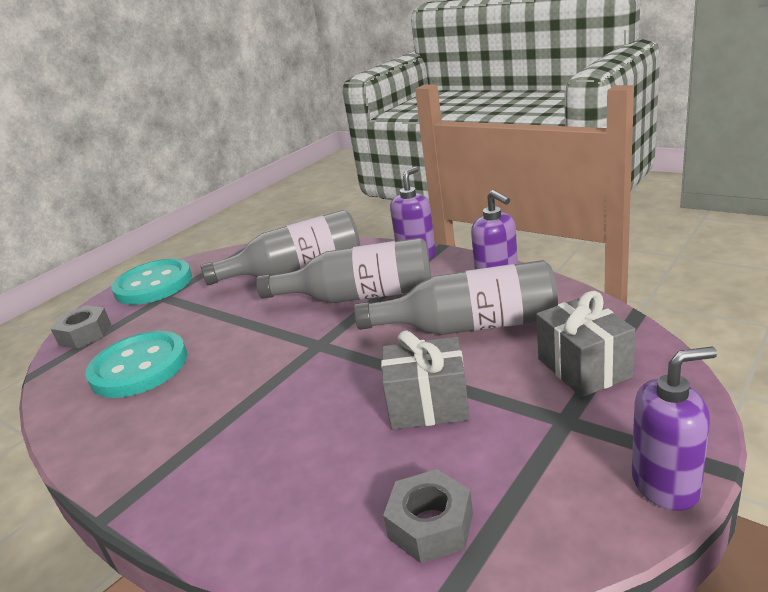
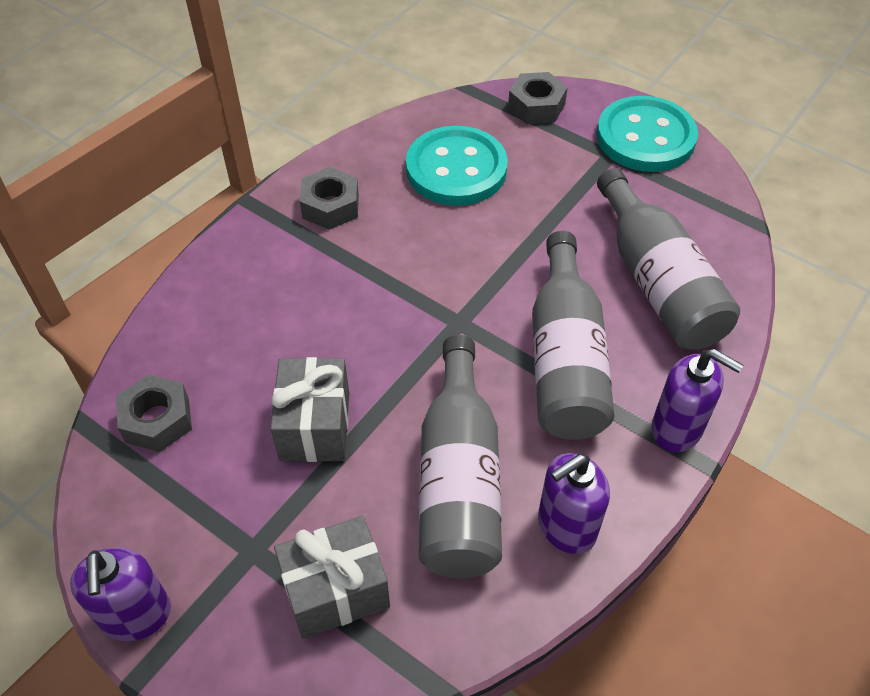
camera: 85 degrees right, 25 degrees up
(149, 441) = (330, 206): none -> grey nut

